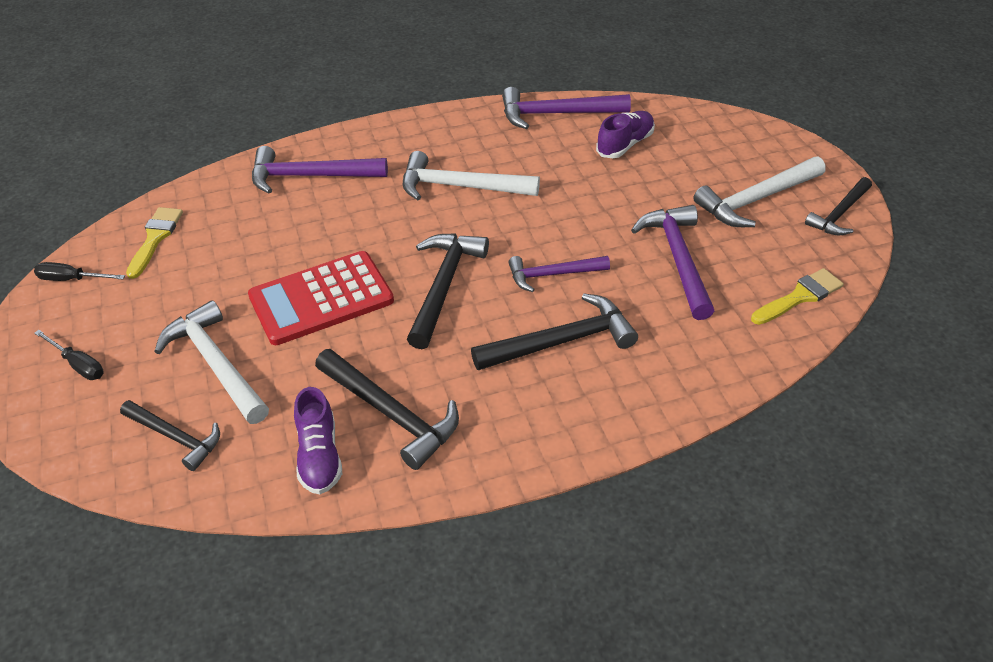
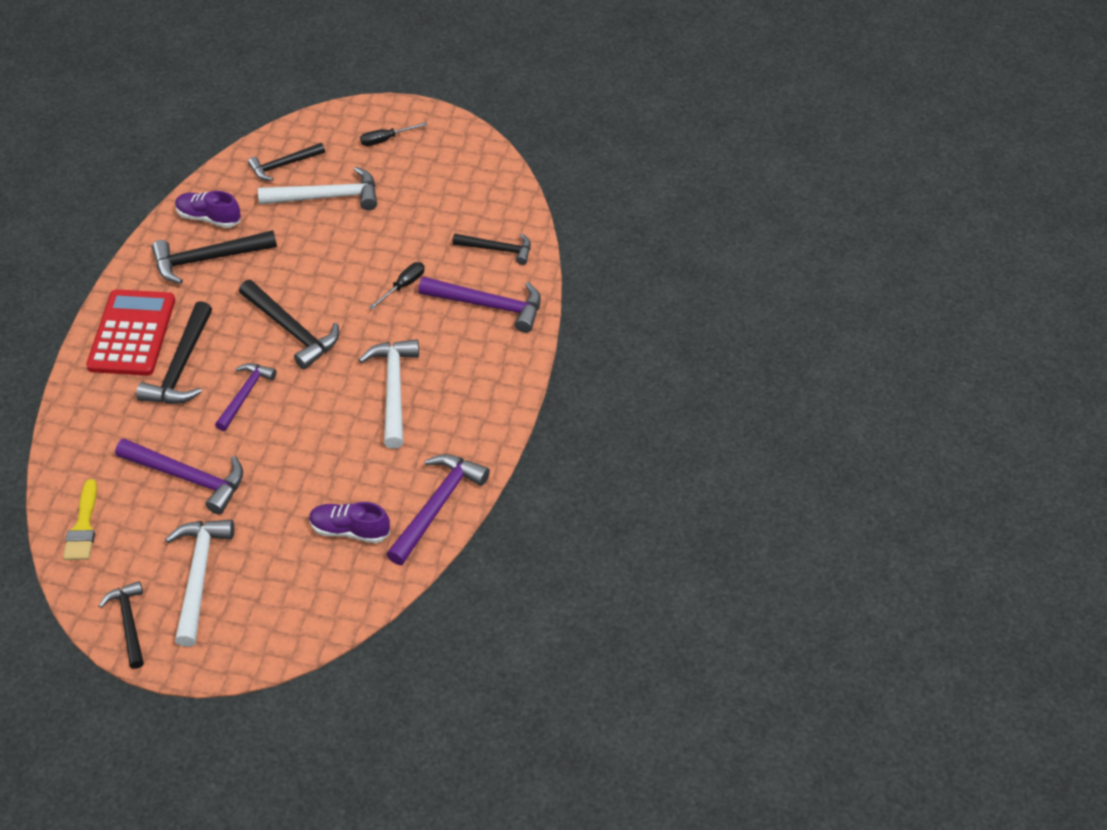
camera: 120 degrees right, 5 degrees up
(72, 279) = (475, 153): black screwdriver -> black screwdriver (403, 286)
(155, 238) = (485, 201): yellow brush -> none
(227, 201) = (497, 249): none -> black hammer
(310, 176) = (488, 305): purple hammer -> purple hammer turned 75 degrees clockwise
(321, 299) = (340, 263): red calculator -> red calculator (132, 333)
(460, 186) = (394, 390): white hammer -> white hammer turned 45 degrees counterclockwise
(625, 144) = (350, 530): purple shoe -> purple shoe turned 120 degrees clockwise

